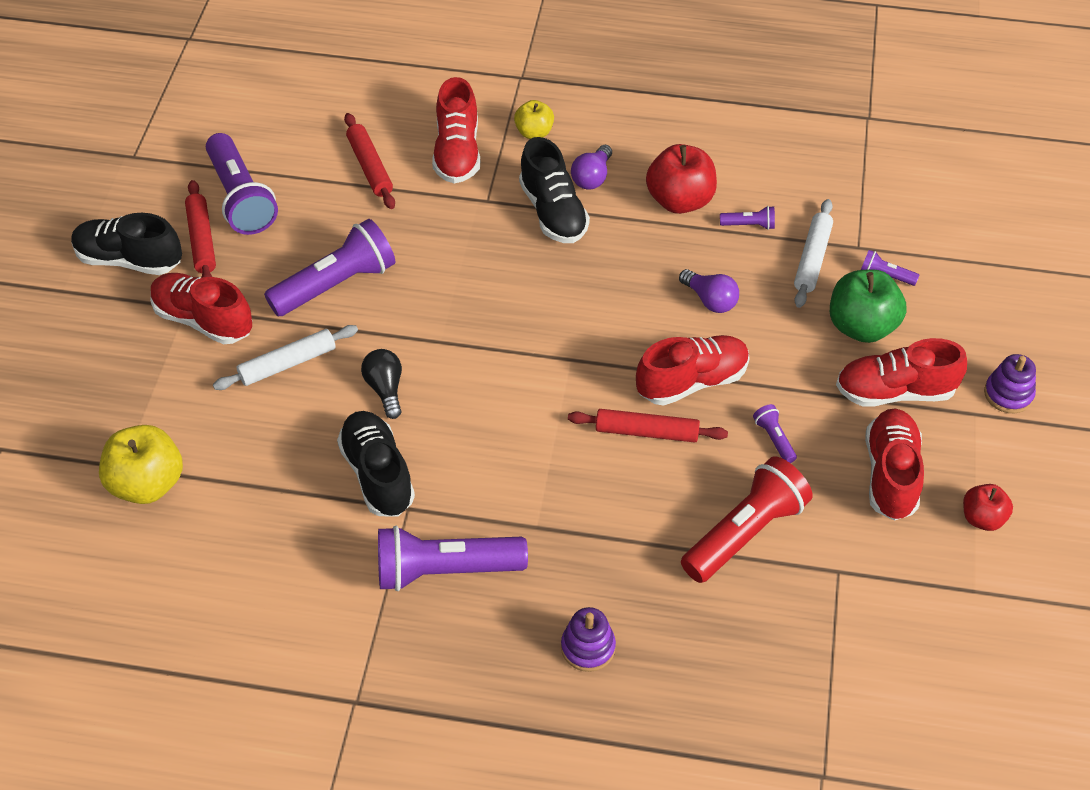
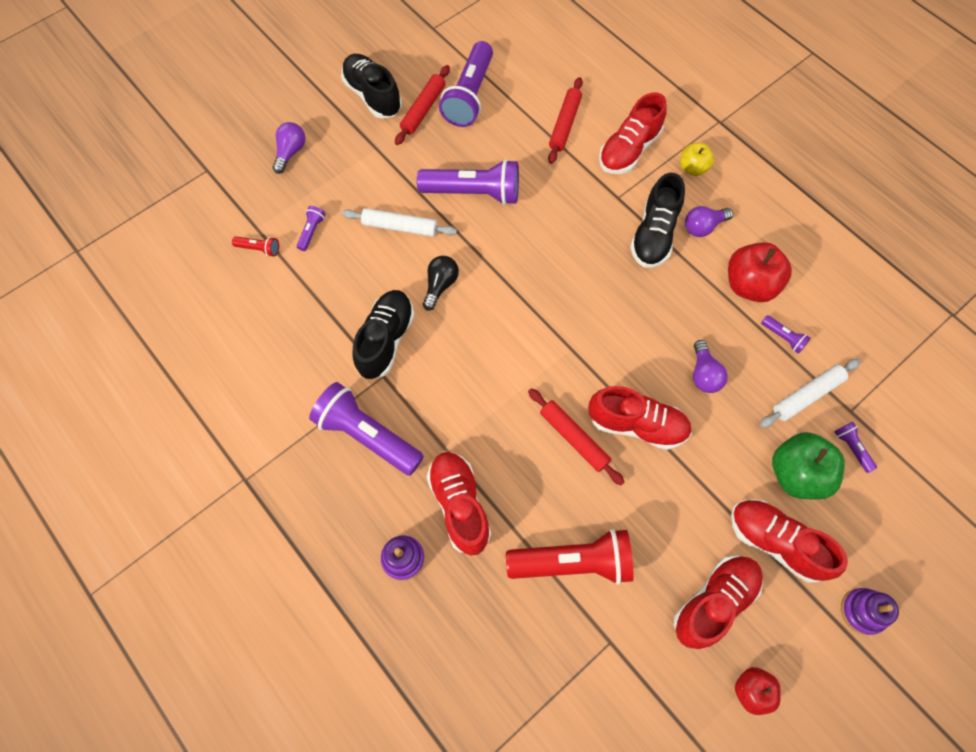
camera: 40 degrees right, 15 degrees up
(87, 370) = (290, 152): none -> purple light bulb
(147, 484) = (259, 249): yellow apple -> red flashlight
(203, 320) = (378, 164): red shoe -> red shoe (459, 505)
(774, 439) = (655, 510): purple flashlight -> purple flashlight (312, 231)

